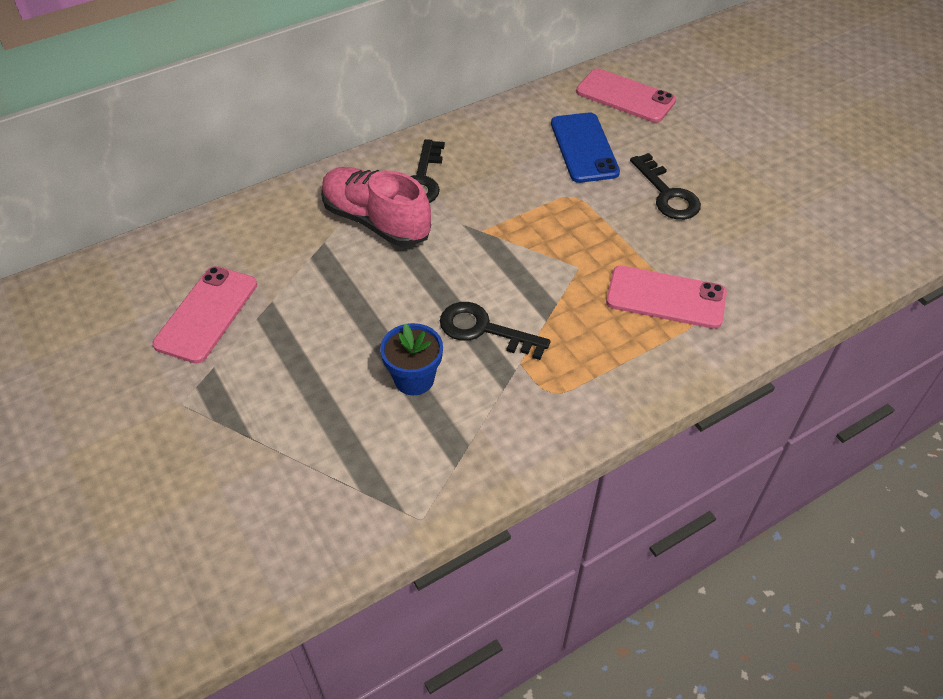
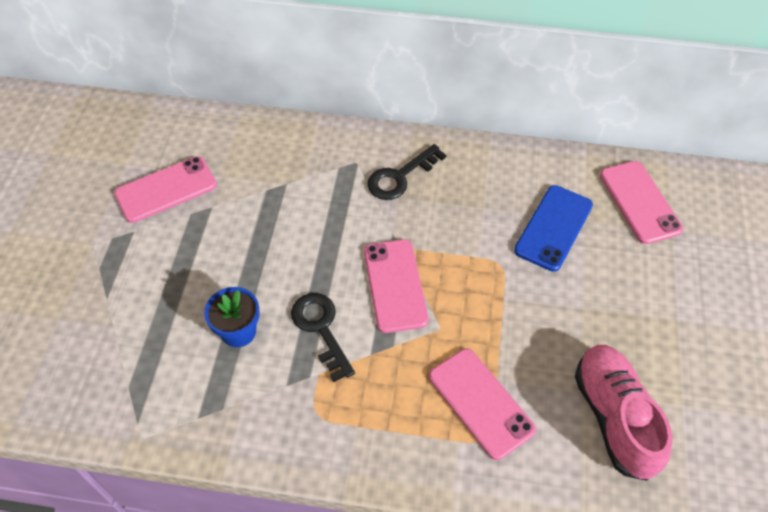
camera: 40 degrees right, 5 degrees up
(376, 221) = (336, 190): pink shoe -> pink shoe (614, 417)
(509, 260) = (395, 285): none -> pink phone
(667, 194) = (580, 314): black key -> none

